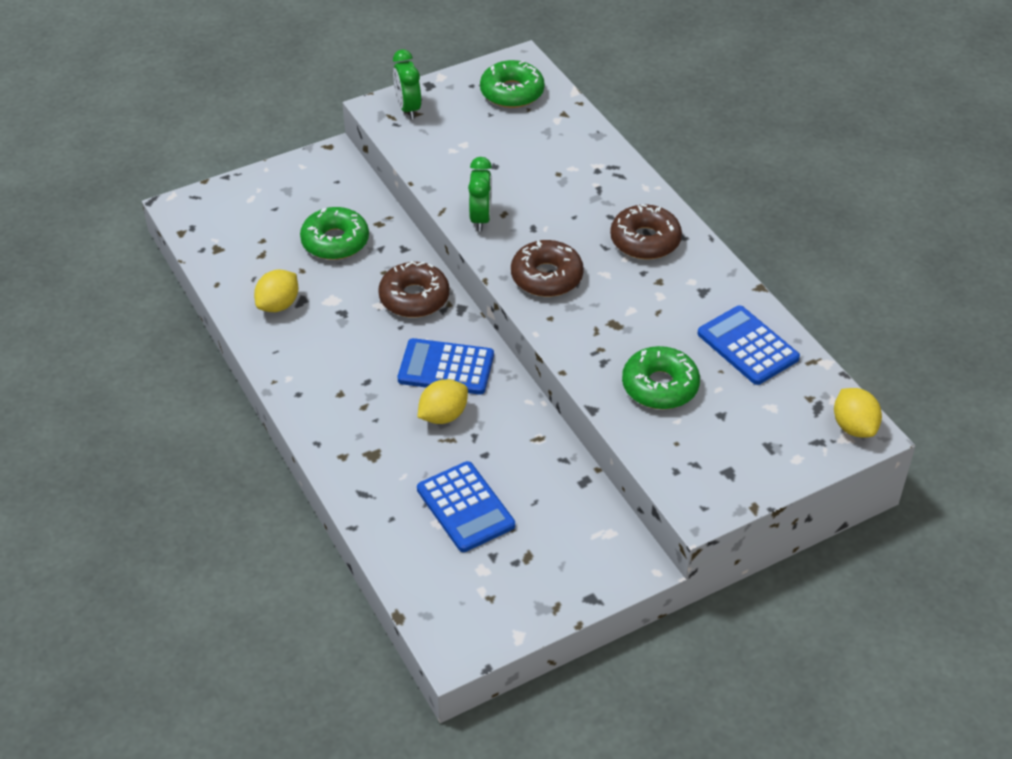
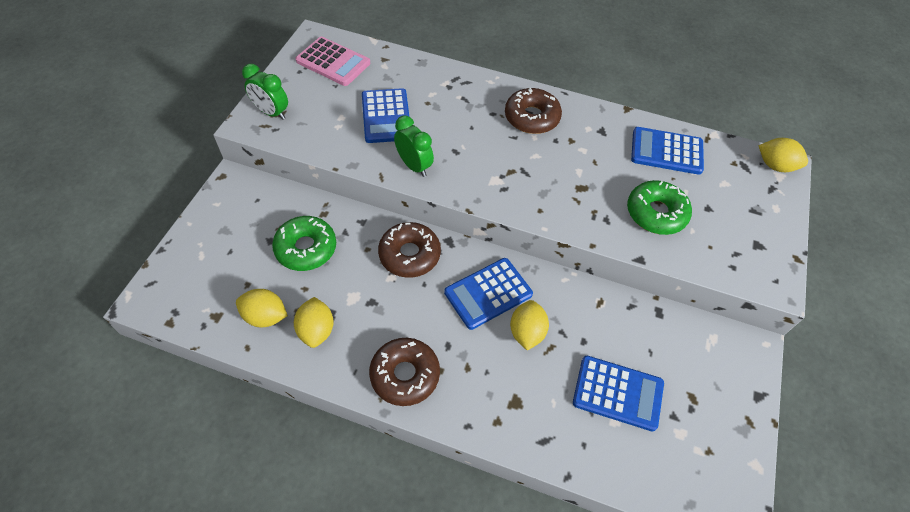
camera: 45 degrees left, 10 degrees up
(251, 271) = (265, 316): none -> yellow lemon
(505, 165) = (386, 116): none -> blue calculator
(512, 92) = (333, 62): green donut -> pink calculator
(546, 277) = (504, 181): brown donut -> brown donut (405, 375)

